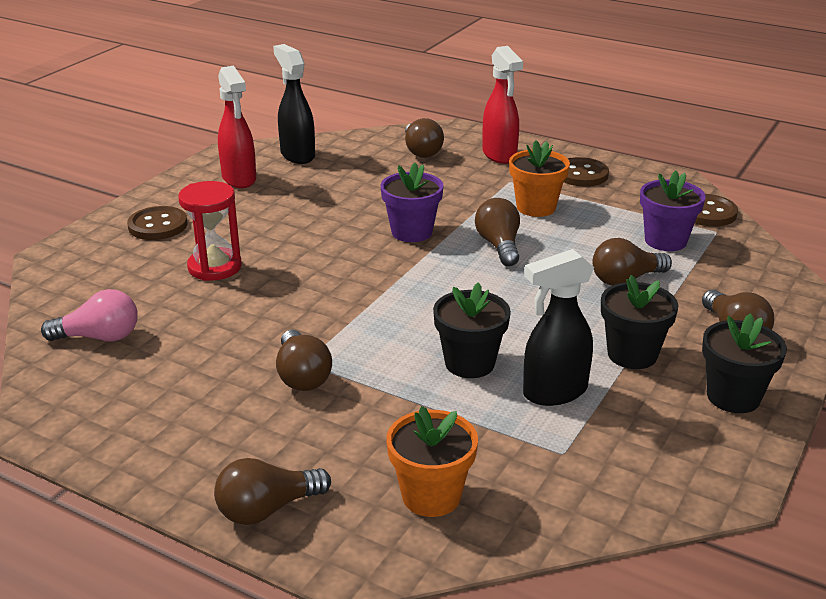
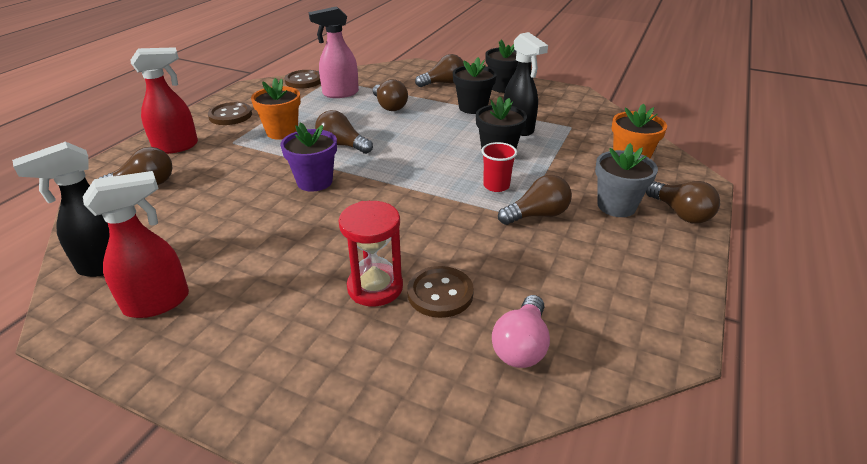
camera: 95 degrees left, 5 degrees up
(99, 337) = (521, 346): pink light bulb -> pink light bulb turned 150 degrees counterclockwise
(158, 225) = (271, 354): brown button -> brown button (440, 293)
(303, 449) = (616, 206): none -> grey flower pot
(379, 352) = (496, 186): none -> red cup
(499, 246) = (342, 145): brown light bulb -> brown light bulb turned 45 degrees clockwise
(665, 241) = (340, 93): purple flower pot -> pink spray bottle

